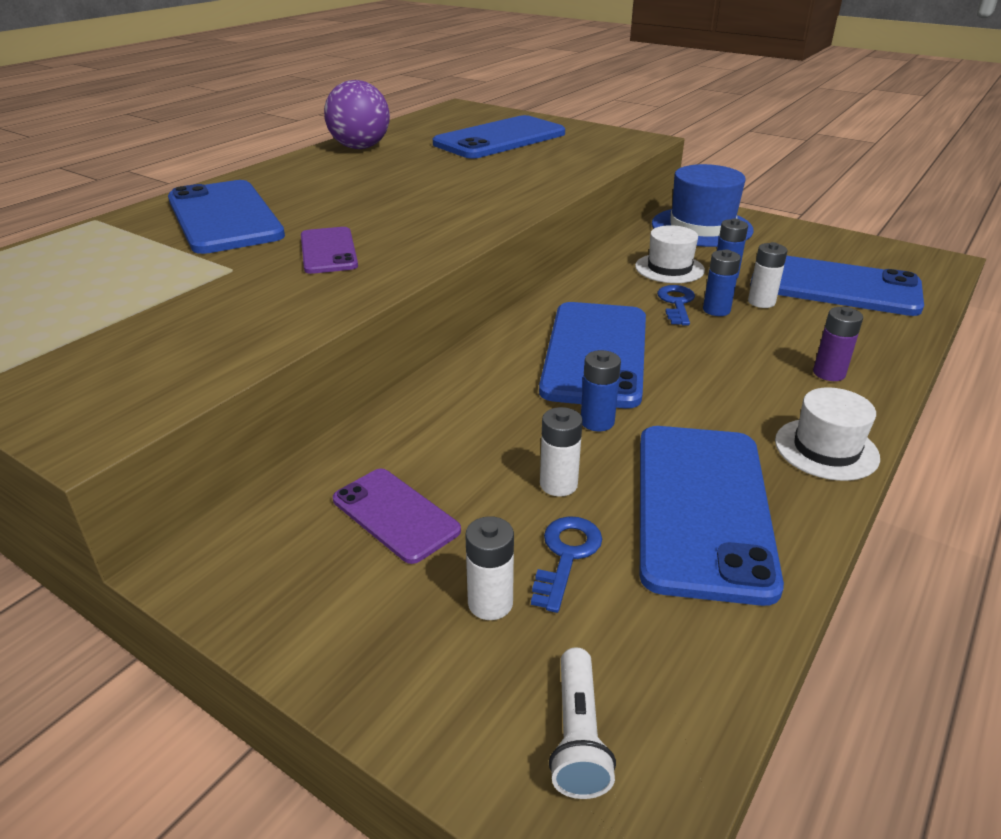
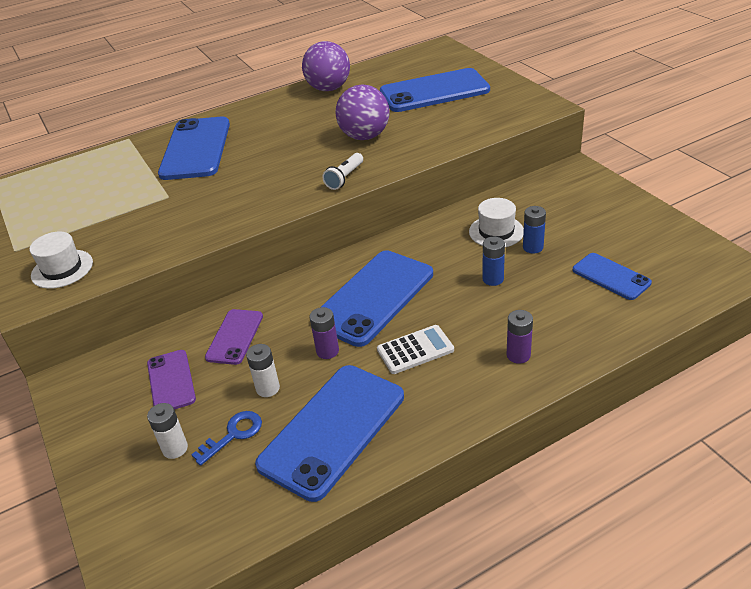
camera: 30 degrees right, 5 degrees up
(328, 251) = (230, 191): purple phone -> purple phone (235, 337)
(461, 181) = (365, 136): none -> purple ball
(577, 736) = (157, 531): white flashlight -> white flashlight (344, 178)
(597, 422) = (327, 351): blue battery -> purple battery
(676, 303) = (469, 266): blue key -> none
(701, 227) = (563, 193): blue hat -> none
(708, 395) = (415, 350): none -> white calculator
(761, 302) = (535, 279): white battery -> none
(826, 449) = (451, 413): white hat -> white hat (62, 269)
(834, 286) = (611, 276): blue phone -> blue phone, size x0.54

